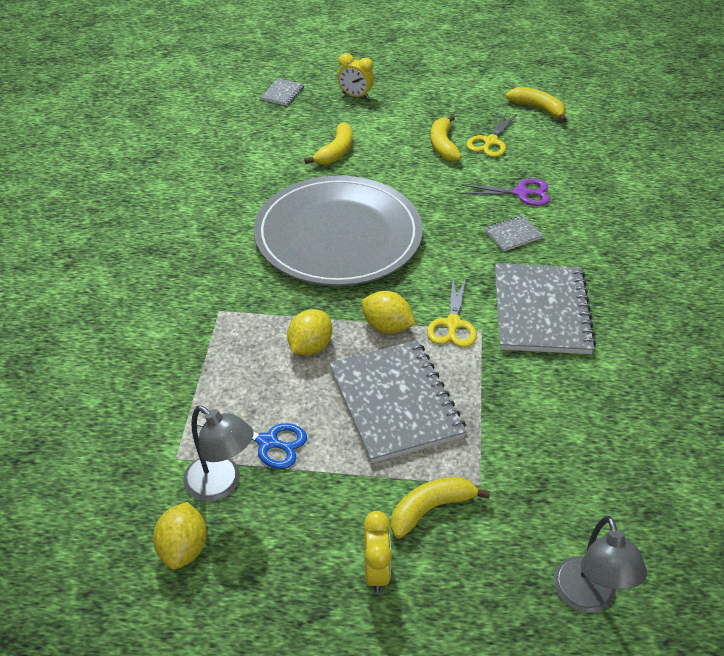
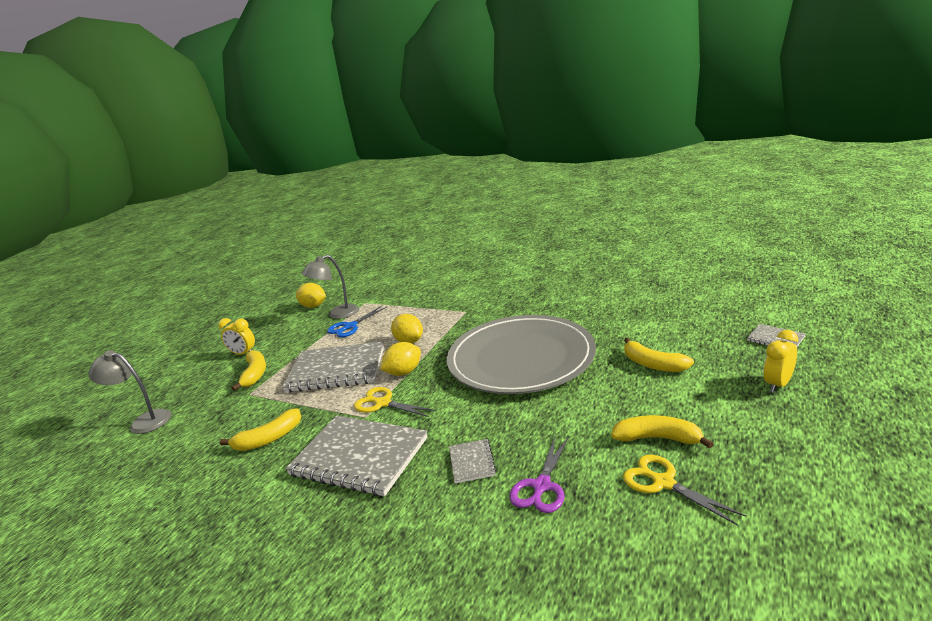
camera: 115 degrees right, 20 degrees down
(537, 108) = (765, 562): yellow banana -> yellow banana (269, 438)

